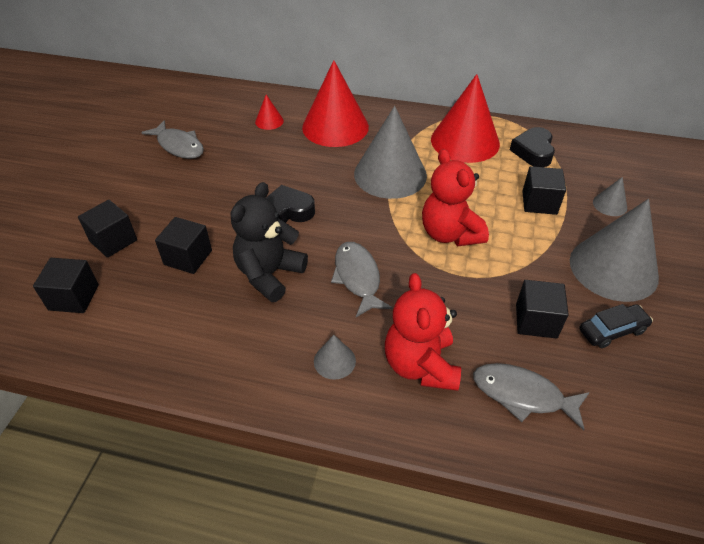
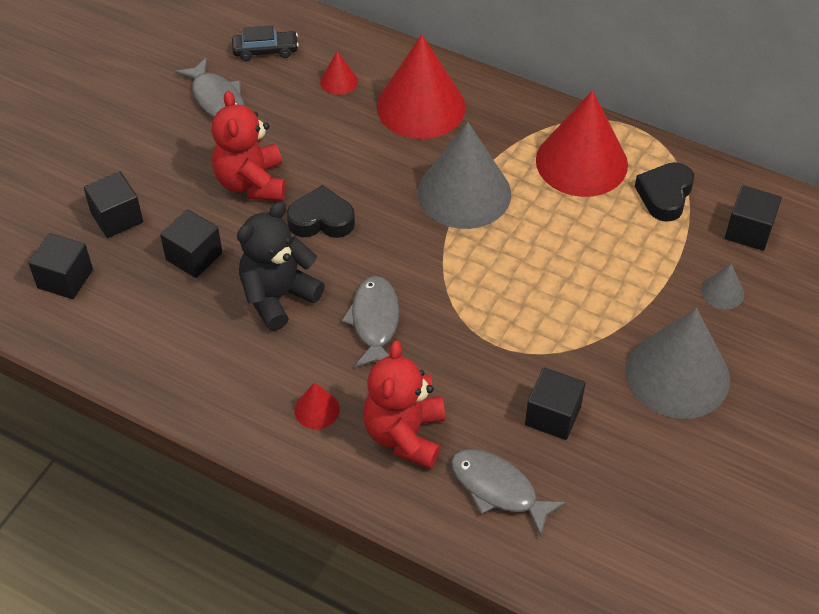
camera: 15 degrees right, 5 degrees up
(334, 361) = (317, 409): grey cone -> red cone
(449, 234) = (503, 289): red teddy bear -> red teddy bear (251, 183)
(539, 203) = (633, 271): black cube -> black cube (748, 231)
(612, 331) = (633, 446): black car -> black car (265, 51)

